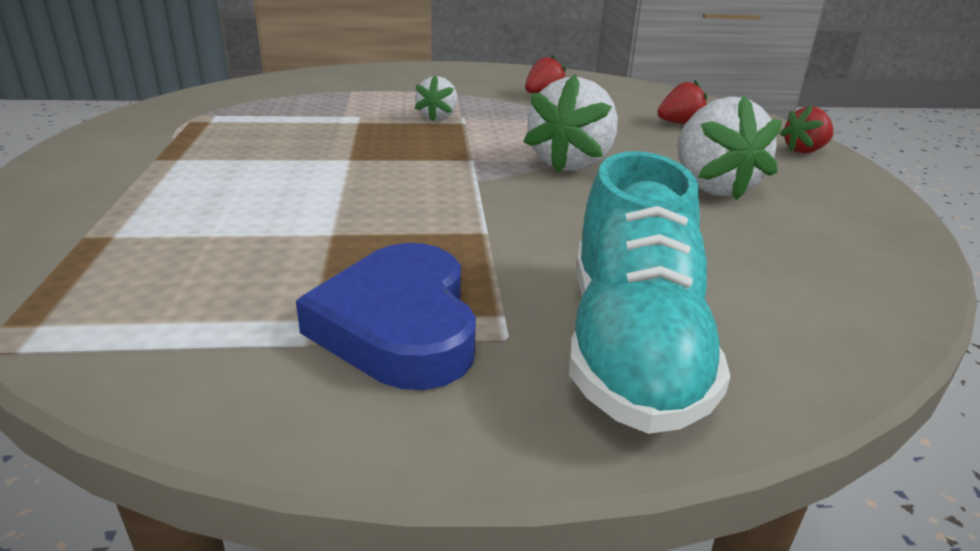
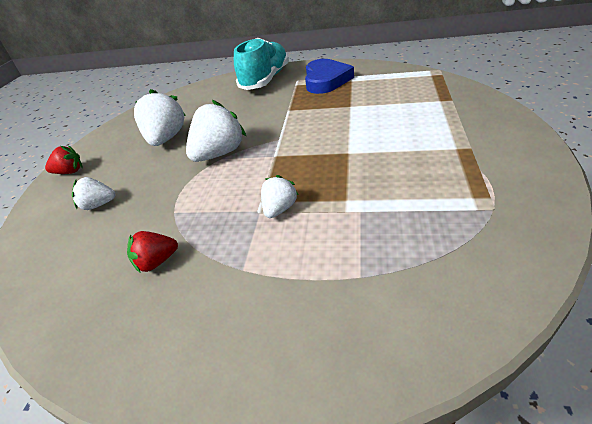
camera: 160 degrees left, 10 degrees up
(680, 123) = (98, 205): red strawberry -> white strawberry

